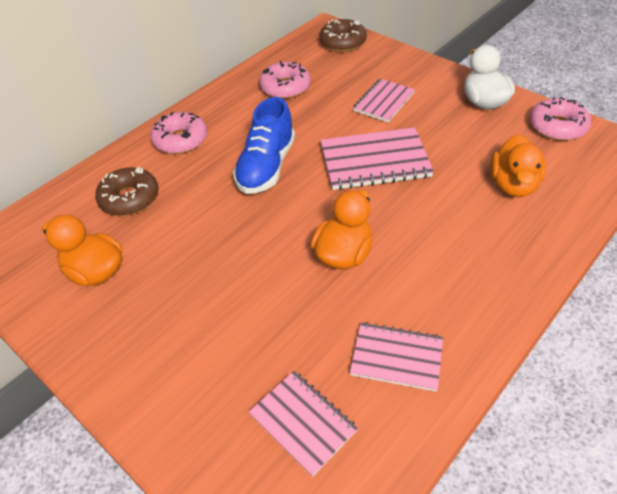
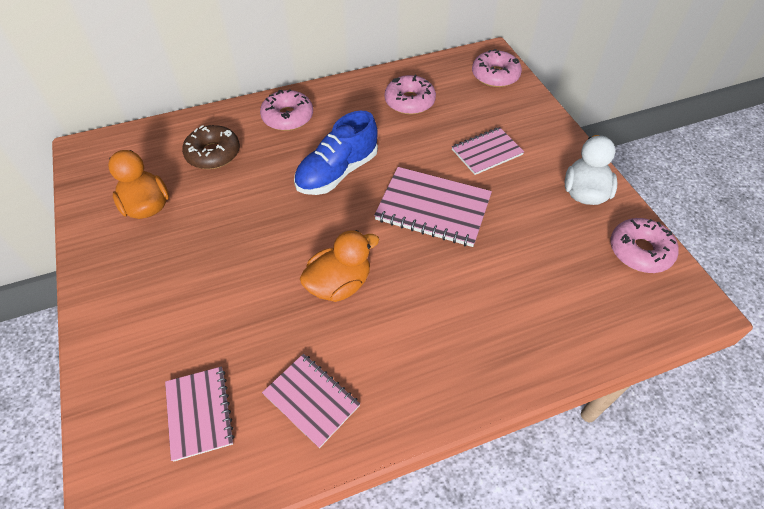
camera: 25 degrees right, 5 degrees up
(342, 42) = (495, 75): brown donut -> pink donut
(513, 185) = (543, 291): orange duck -> none

